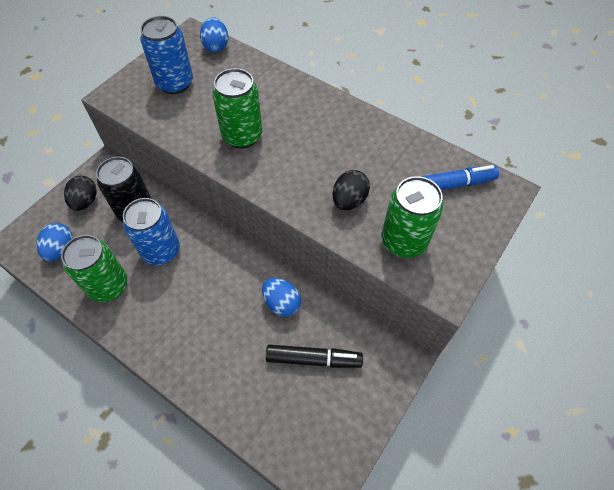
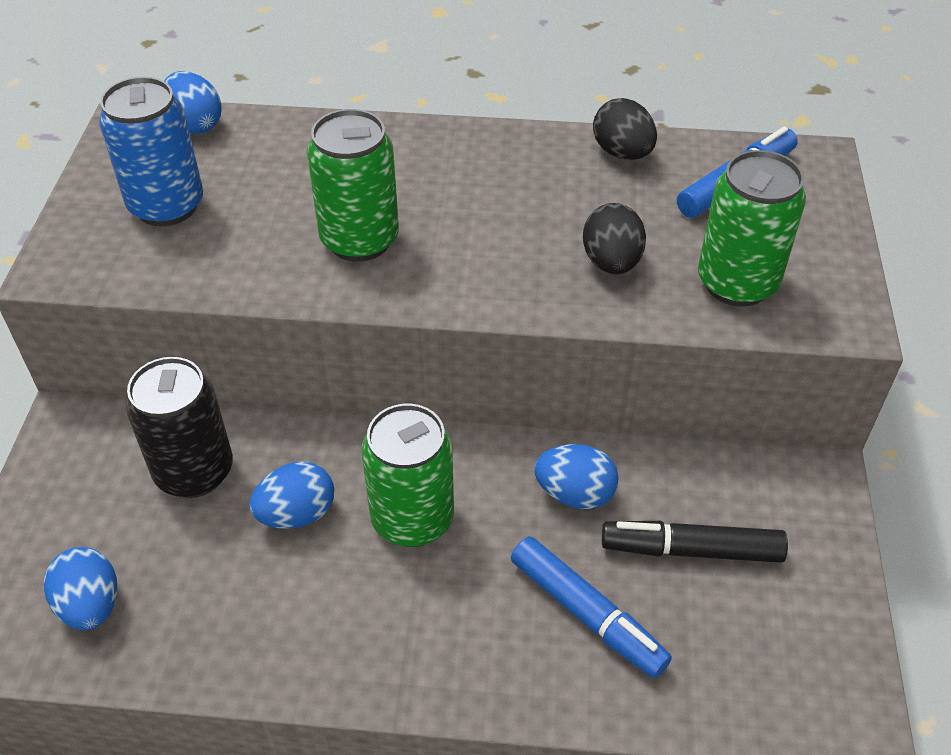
camera: 30 degrees left, 10 degrees down
(85, 201) = (77, 501): black egg -> black egg (622, 153)
(109, 286) = (241, 619): green can -> green can (412, 519)
(161, 251) = (297, 514): blue can -> blue egg
(244, 363) = (587, 614): none -> blue marker
(313, 359) = (691, 550): black marker -> black marker turned 150 degrees counterclockwise

